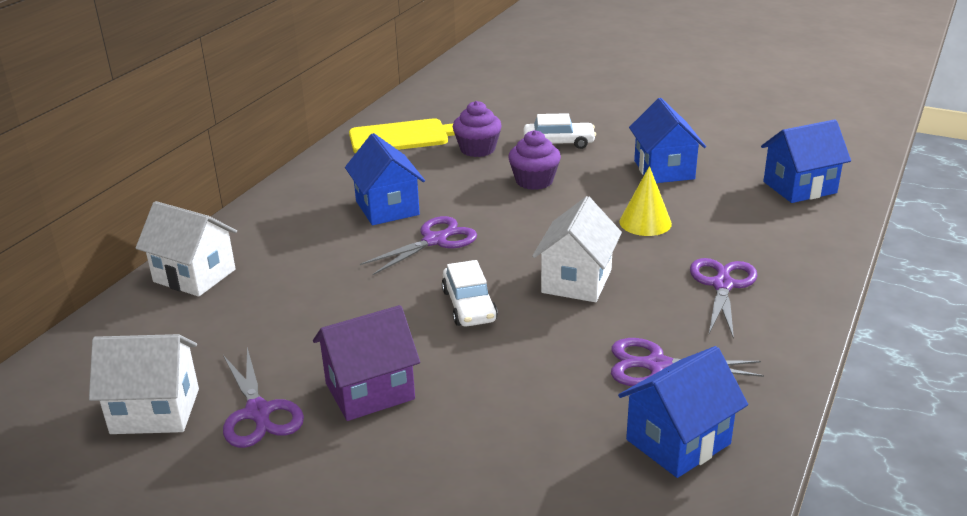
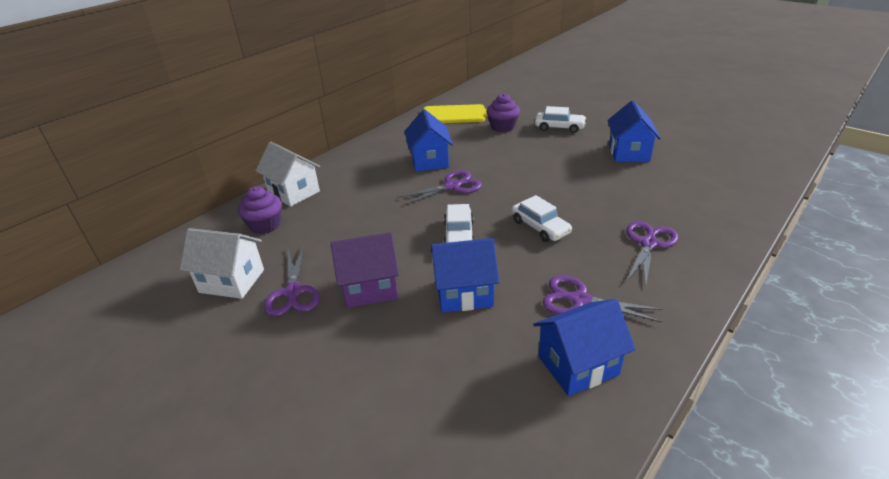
camera: 15 degrees right, 5 degrees up
(534, 181) = (533, 152): purple cupcake -> purple cupcake (265, 225)
(576, 281) = (540, 227): white house -> white car
(645, 222) = (603, 189): yellow cone -> none
(799, 187) = (729, 175): blue house -> blue house (464, 293)

